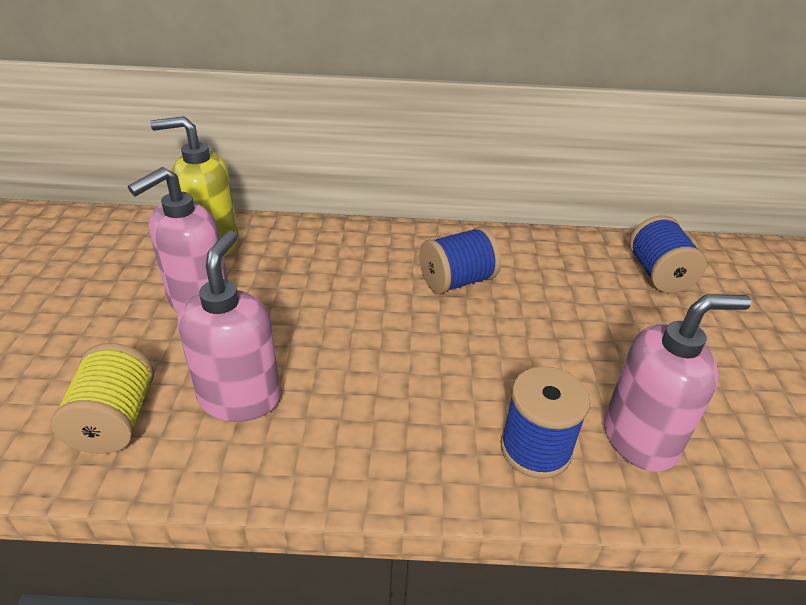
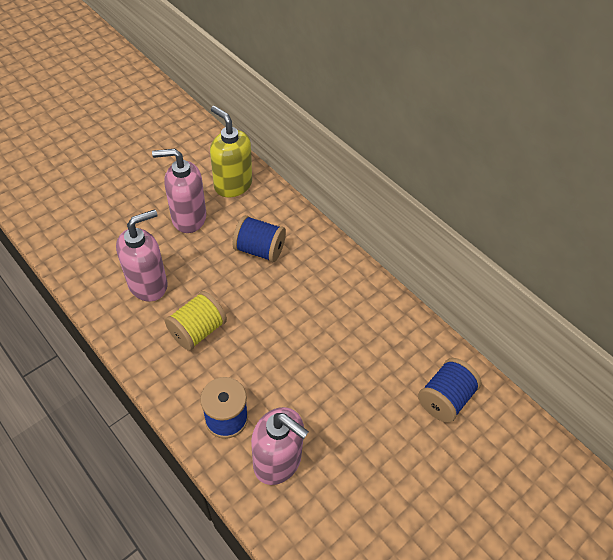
camera: 45 degrees right, 15 degrees up
(115, 420) = (97, 256): yellow spool -> yellow spool (198, 330)
(457, 281) = (319, 304): blue spool -> blue spool (259, 250)

